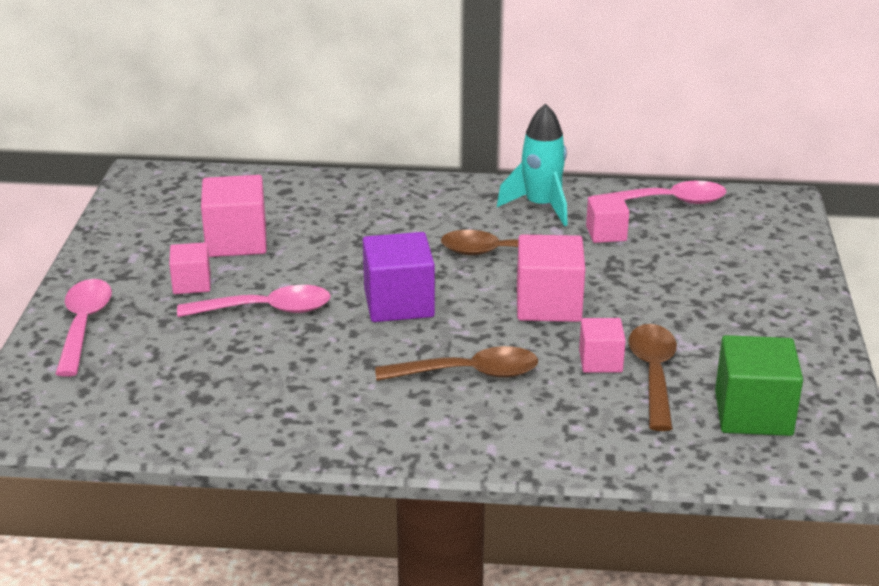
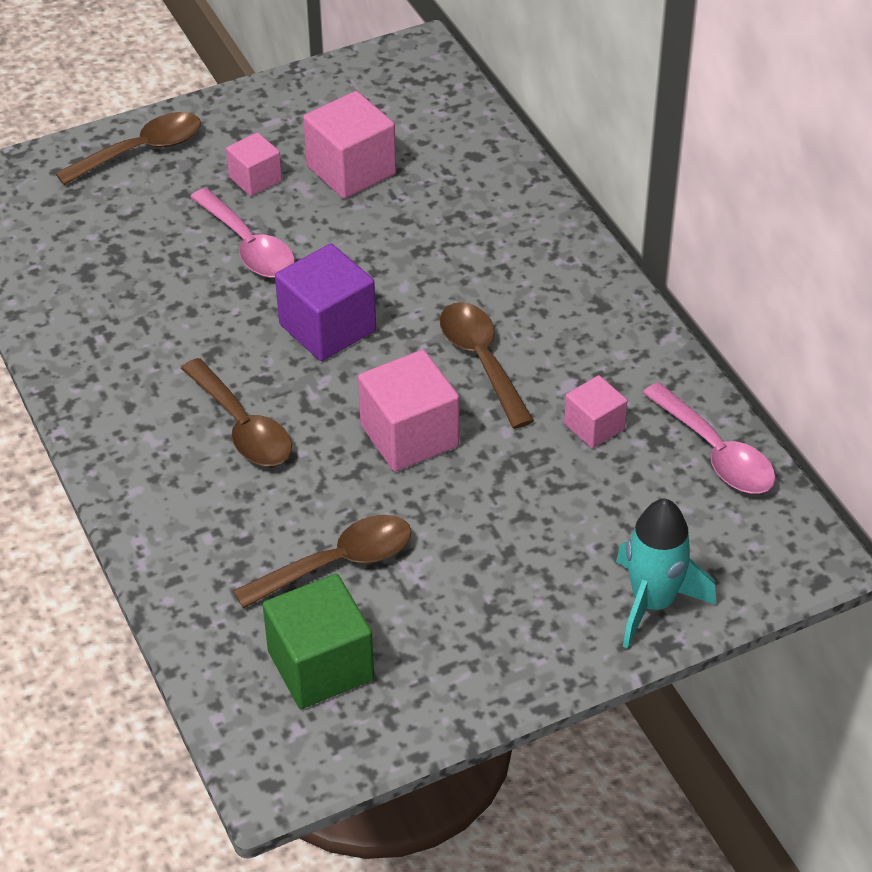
camera: 60 degrees right, 15 degrees up
(83, 325) = (141, 150): pink spoon -> brown spoon
(540, 206) = (609, 352): turquoise rocket -> turquoise rocket (652, 603)
(600, 361) = (332, 514): pink cube -> none

